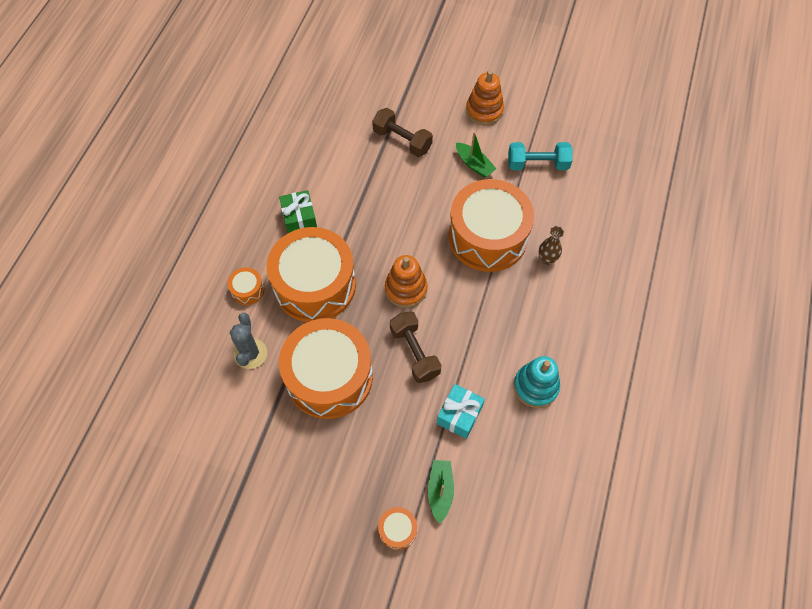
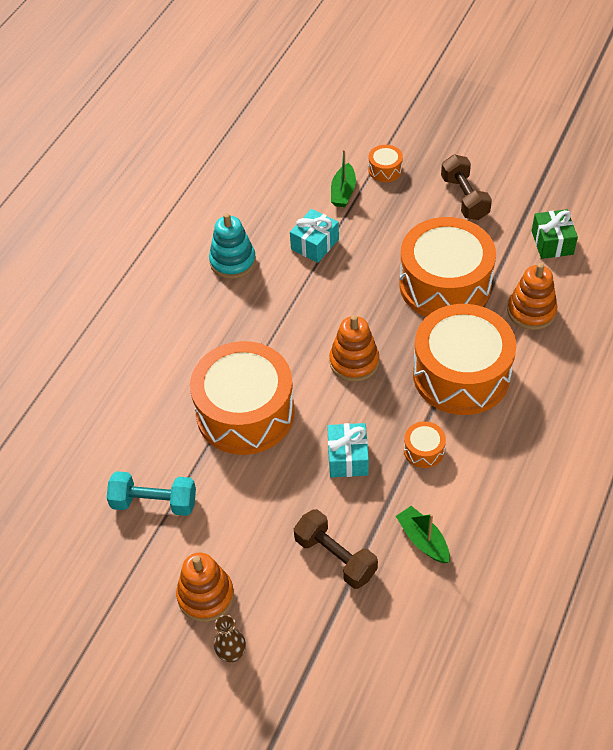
camera: 170 degrees left, 10 degrees down
(248, 290) = (541, 375): orange drum -> orange drum (424, 450)
(250, 354) = (531, 311): grey cactus -> orange stacking toy
(300, 219) = (482, 454): green gift -> green gift (552, 243)
(401, 208) = (347, 458): none -> turquoise gift
(414, 352) = (352, 299): brown dumbbell -> brown dumbbell (464, 198)
(474, 164) = (240, 510): green boat -> green boat (423, 540)
(547, 259) = (181, 381): brown vase -> brown vase (232, 654)

